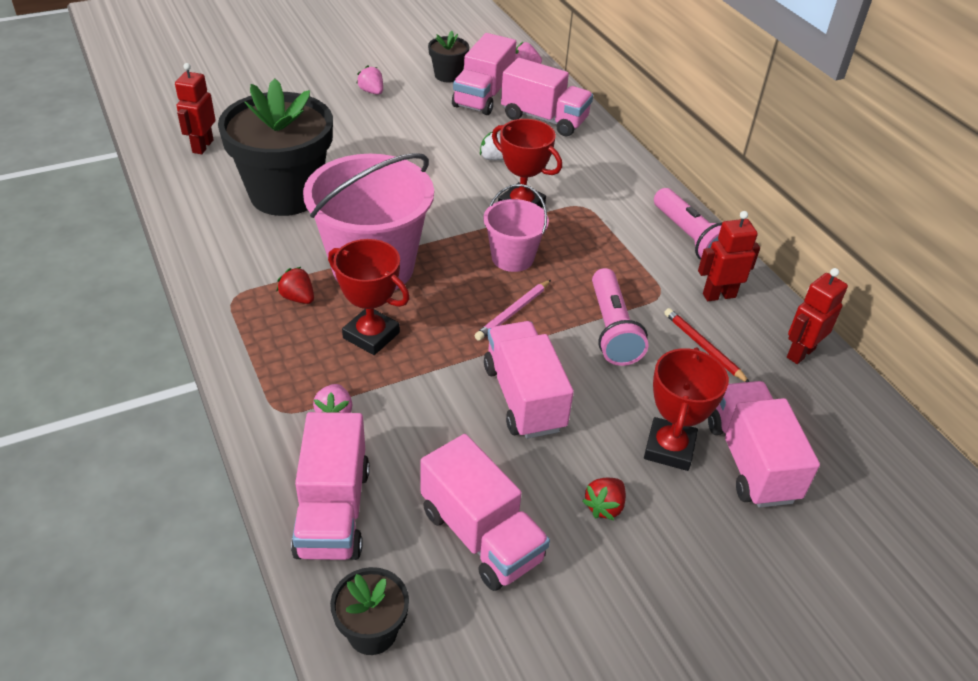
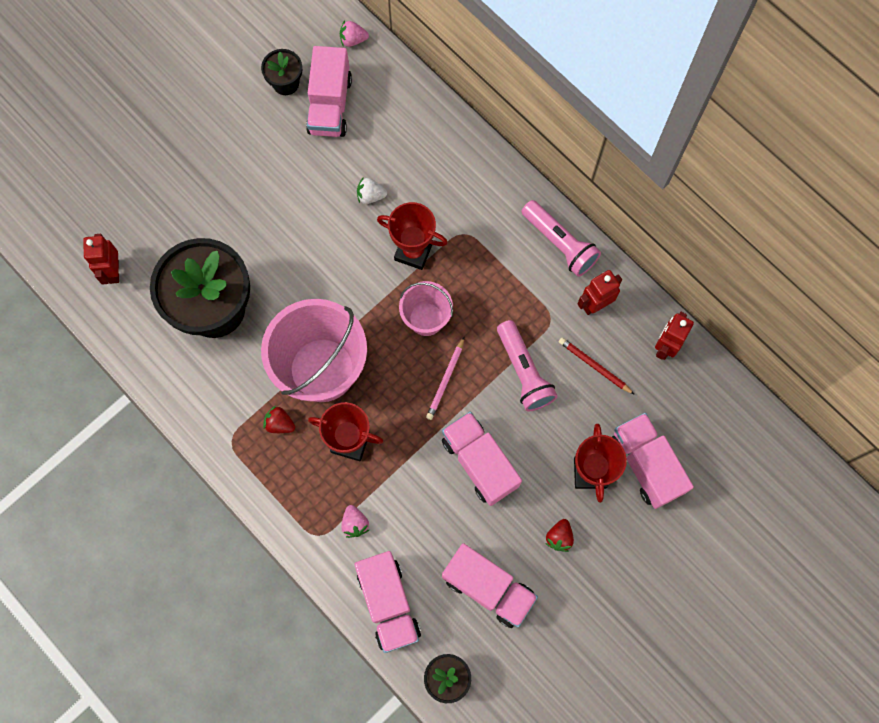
camera: 15 degrees left, 30 degrees up
(371, 92) = (225, 136): pink strawberry -> none
(544, 119) = (396, 120): pink truck -> none

